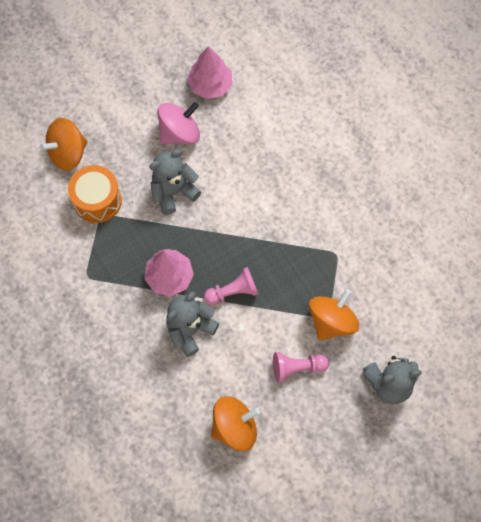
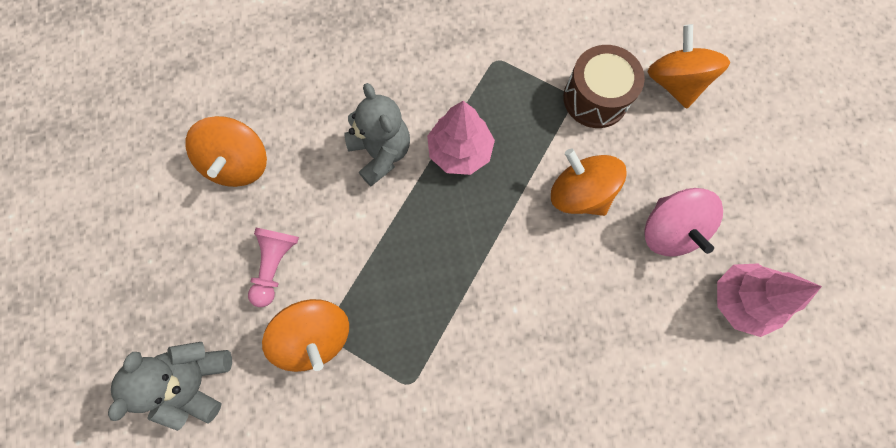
camera: 110 degrees right, 5 degrees up
(97, 200) = (595, 98): orange drum -> brown drum
(173, 192) = (579, 193): grey teddy bear -> orange spinning top
(233, 292) = (410, 221): pink pawn -> none

